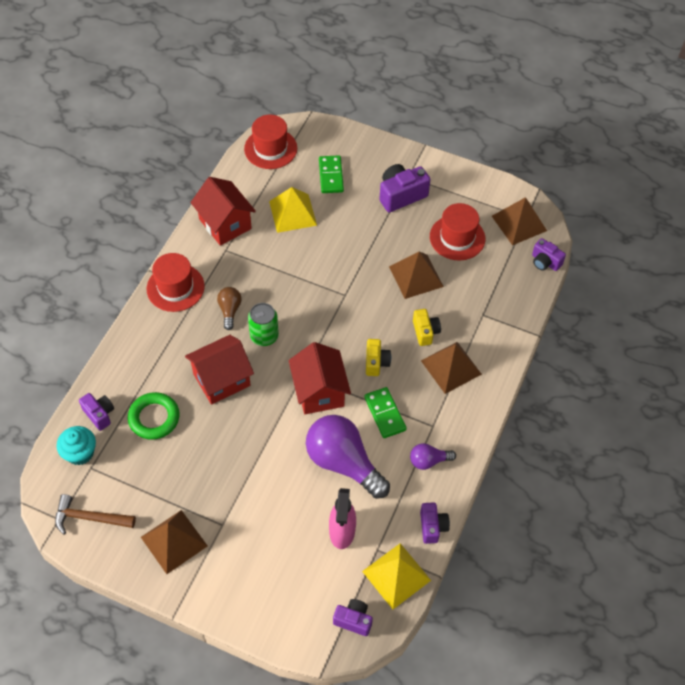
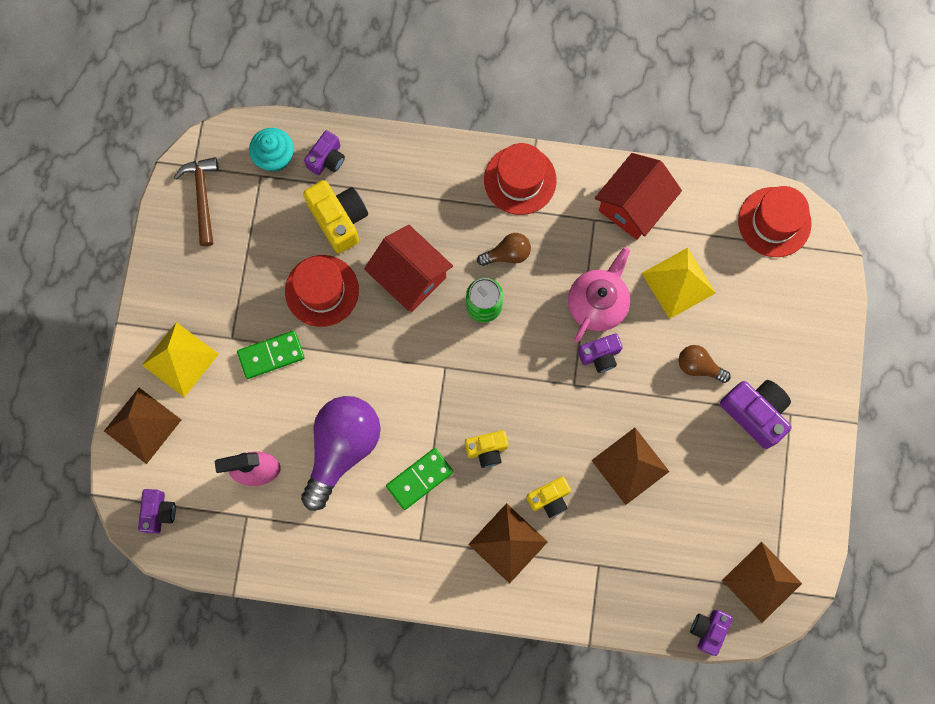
camera: 75 degrees right, 20 degrees up
(154, 418) = (339, 219): green ring -> yellow camera
(174, 541) = (199, 294): brown pyramid -> brown pyramid (142, 425)
(289, 264) = (597, 303): none -> pink teapot
(319, 391) = (427, 394): red house -> none
(331, 176) = (756, 313): green domino -> green domino (271, 355)
(357, 217) = (698, 366): none -> brown light bulb
(396, 575) = (221, 545): yellow pyramid -> yellow pyramid (180, 359)
(428, 461) = (372, 547): purple light bulb -> none
(432, 527) = (290, 572): purple camera -> purple camera (600, 355)
(457, 238) = (709, 504): red hat -> red hat (322, 291)

